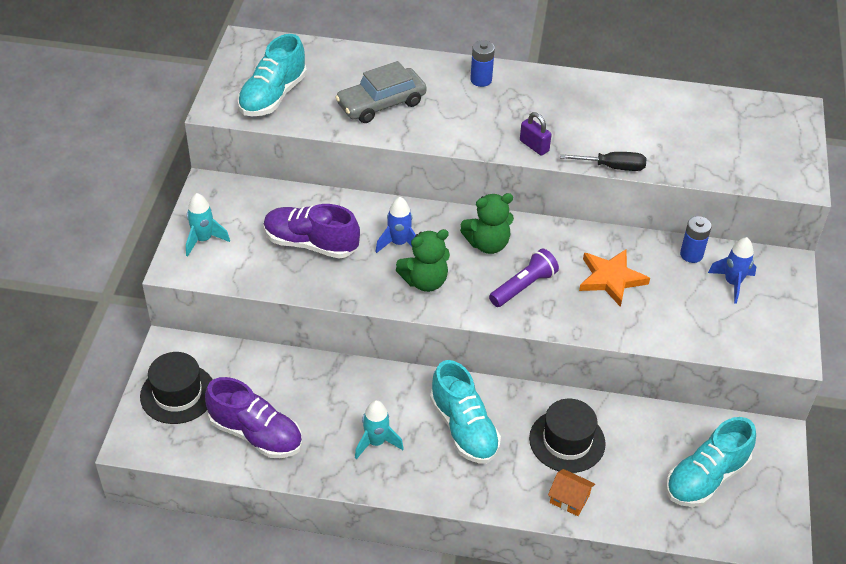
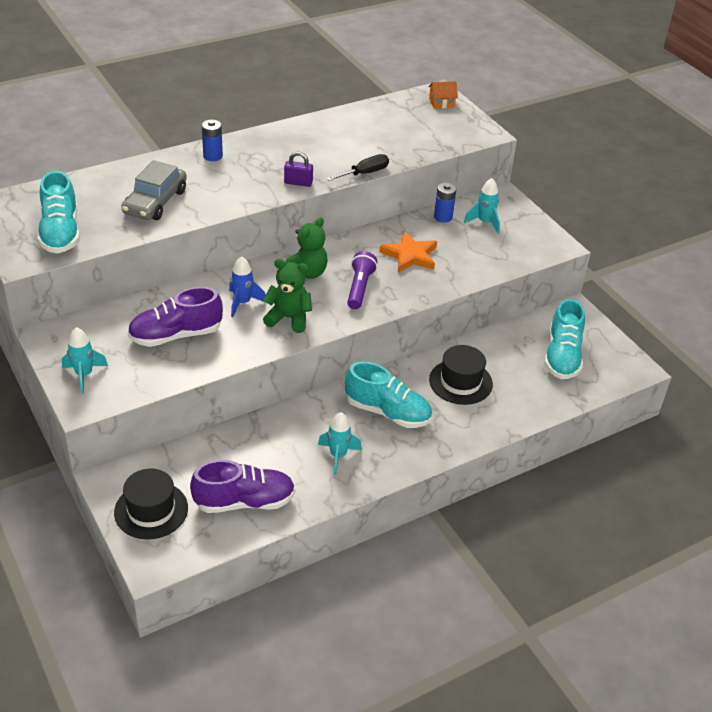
camera: 40 degrees left, 5 degrees down
(425, 281) = (288, 318): green teddy bear -> green teddy bear turned 105 degrees counterclockwise
(569, 499) = (498, 416): orange house -> orange house (441, 103)
(732, 283) = (484, 222): blue rocket -> turquoise rocket

